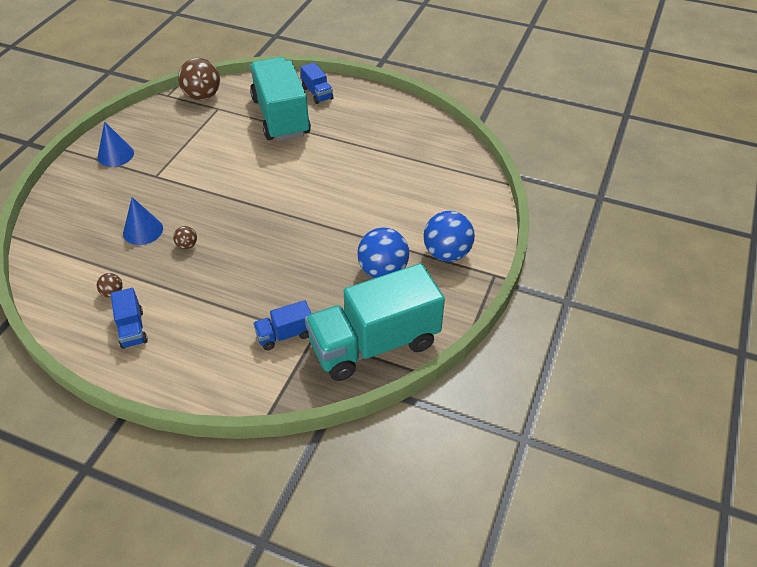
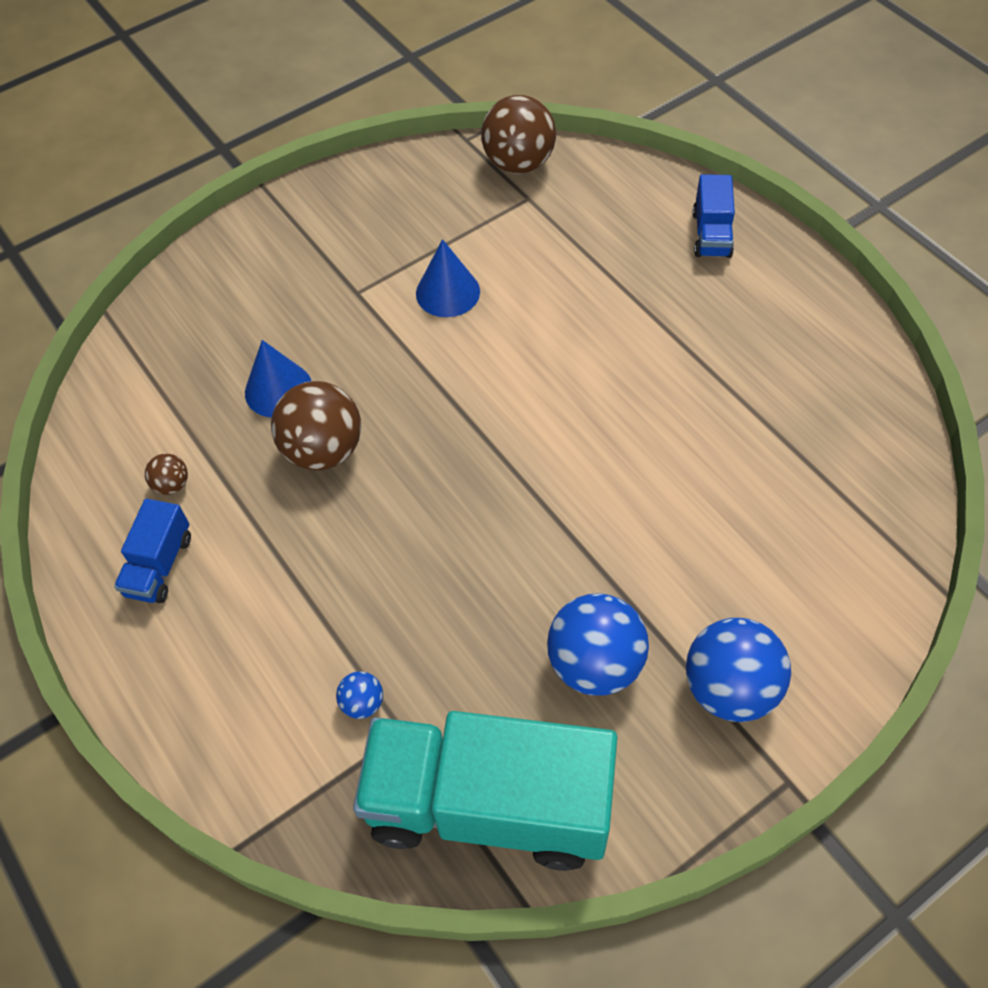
camera: 35 degrees right, 10 degrees up
(115, 155) = (323, 226): blue cone -> blue cone (447, 292)
(187, 245) = (323, 450): brown ball -> brown ball, size x2.15
(281, 117) = (619, 258): turquoise truck -> none
(285, 335) = (362, 703): blue truck -> blue ball

